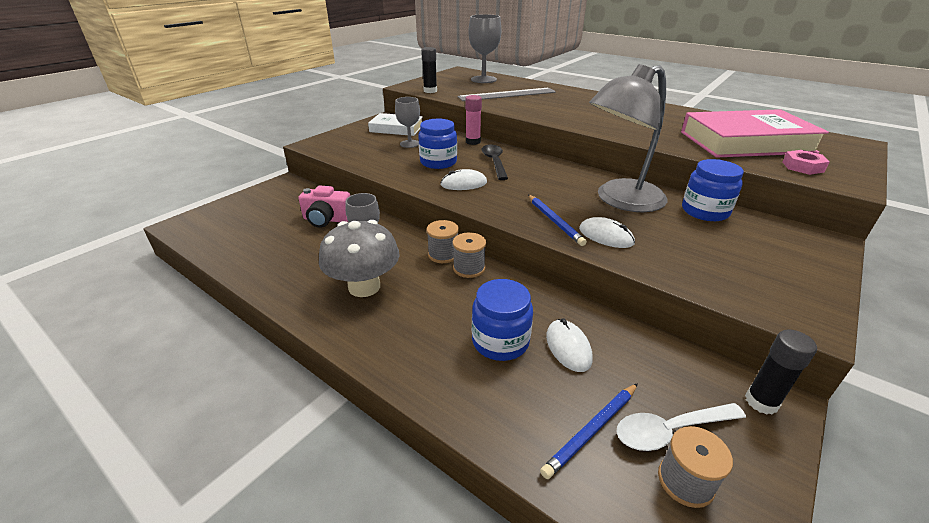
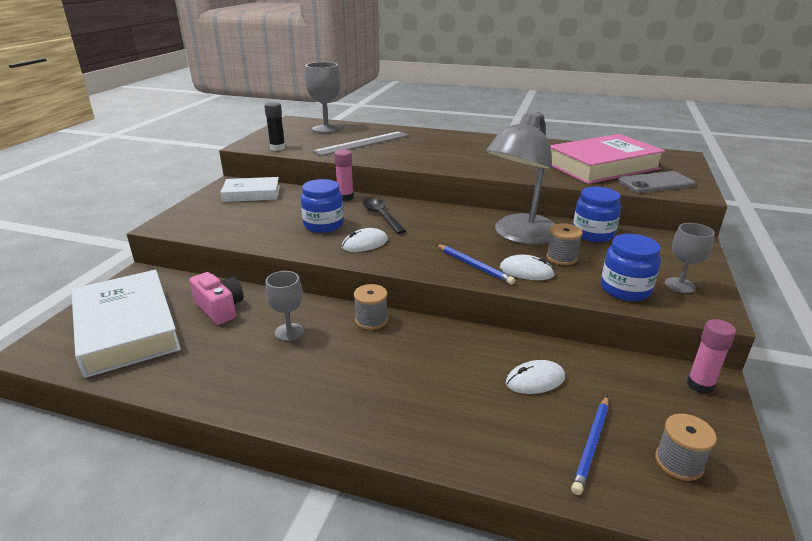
camera: 20 degrees left, 5 degrees down
(251, 221) = (126, 328): none -> white book
(327, 219) = (220, 308): pink camera -> pink camera turned 120 degrees counterclockwise
(364, 287) = (309, 371): grey mushroom -> none
(410, 144) = (278, 209): grey goblet -> grey goblet (680, 285)
(469, 268) = (405, 328): grey spool -> grey spool (561, 258)
(500, 341) = (474, 390): blue jar -> blue jar (625, 289)
(568, 347) = (535, 380): white mouse -> white mouse turned 75 degrees counterclockwise
(670, 430) = (649, 427): white spoon -> none
(761, 402) = (700, 385): black glue stick -> pink glue stick
(802, 167) = (656, 183): pink nut -> grey phone

